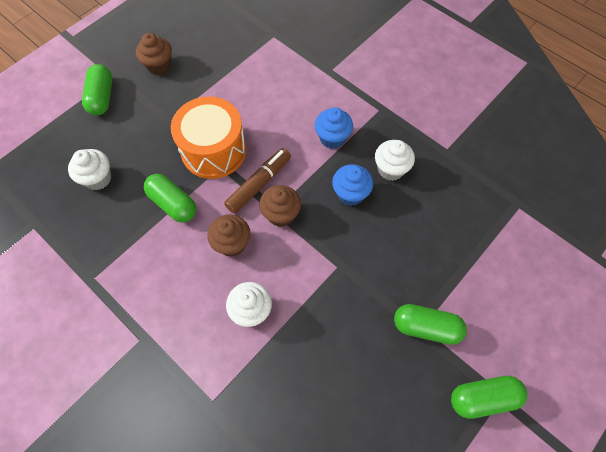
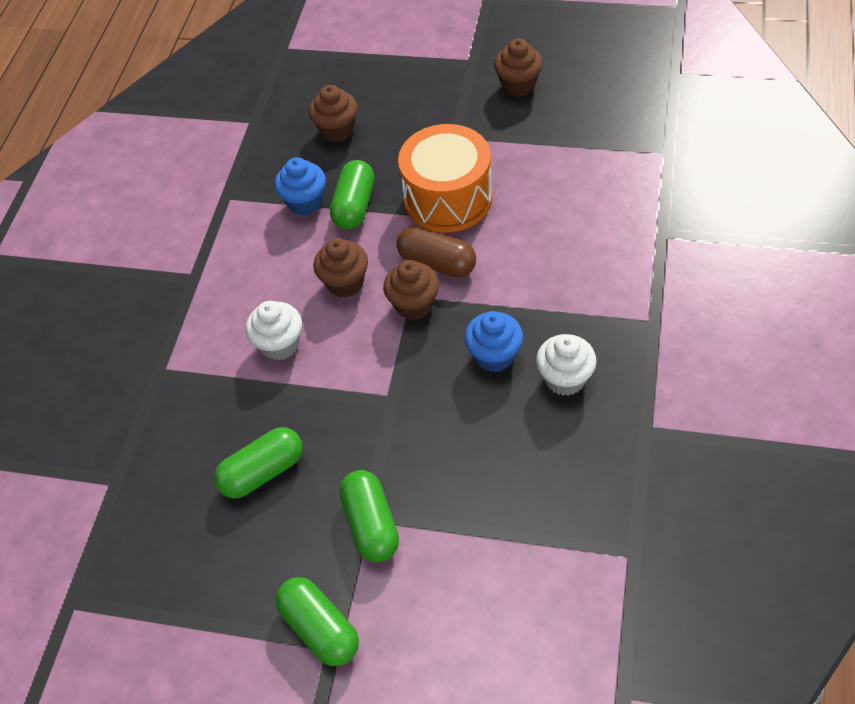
camera: 65 degrees right, 10 degrees down
(98, 178) = (337, 130): white cupcake -> brown cupcake
(102, 97) = (435, 69): green capsule -> green capsule (263, 472)
(259, 184) = (437, 263): brown marker -> brown capsule
(332, 138) = (560, 295): blue cupcake -> blue cupcake (305, 202)

